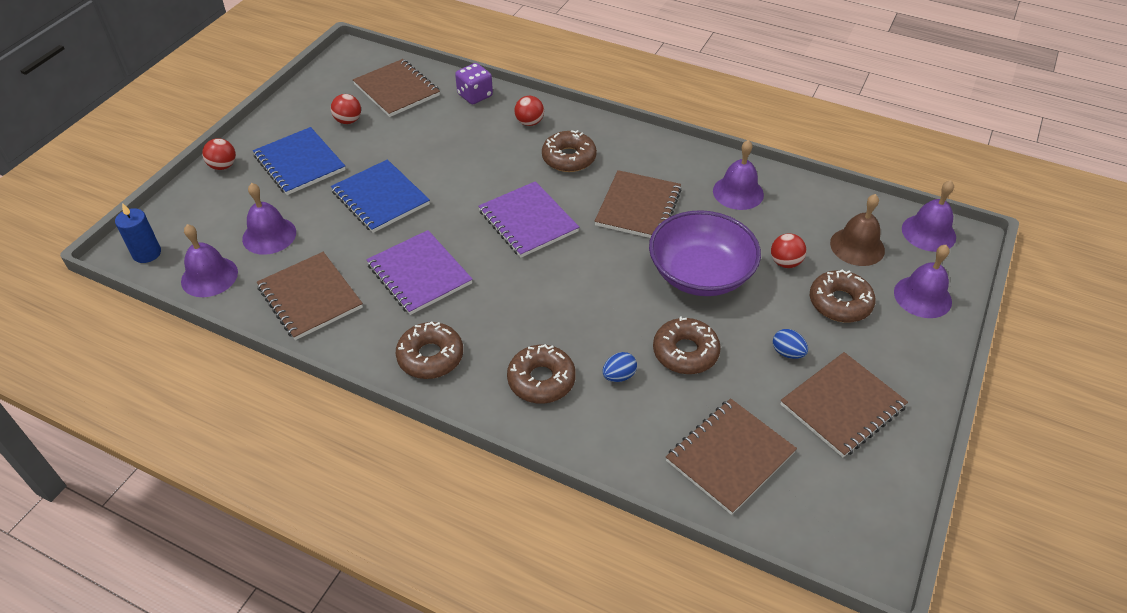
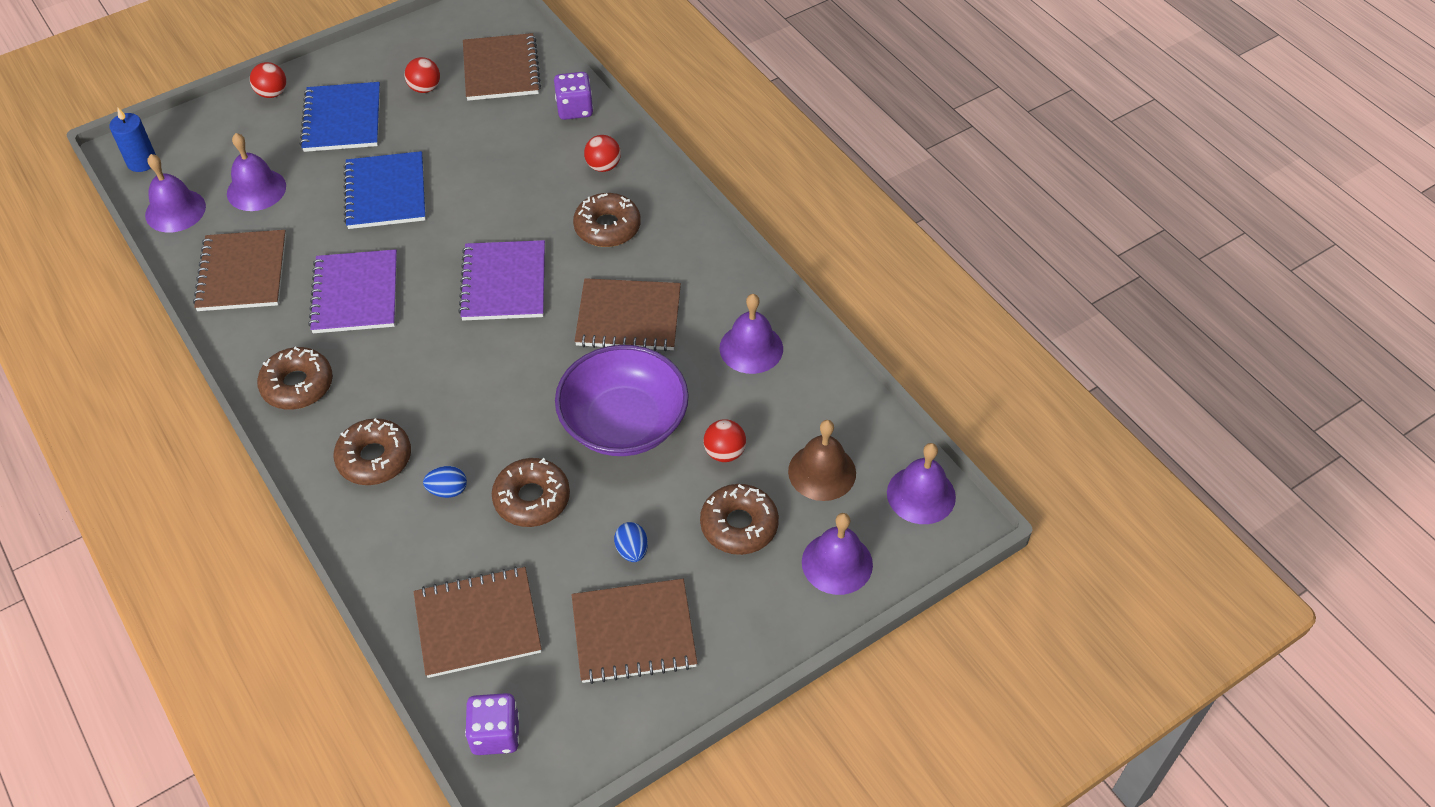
camera: 30 degrees right, 5 degrees up
(638, 207) = (628, 317): brown notebook -> brown notebook turned 45 degrees clockwise
(818, 527) = (495, 734): none -> purple dice

